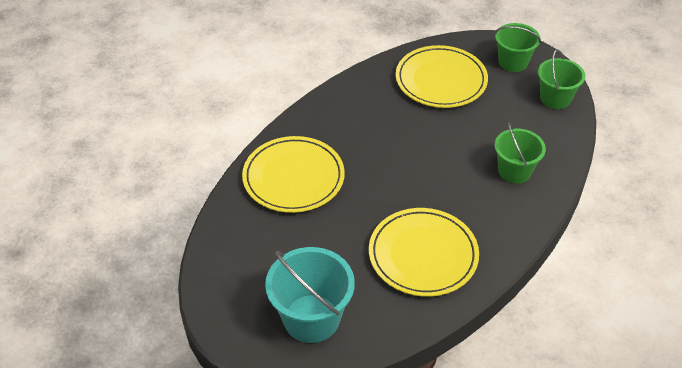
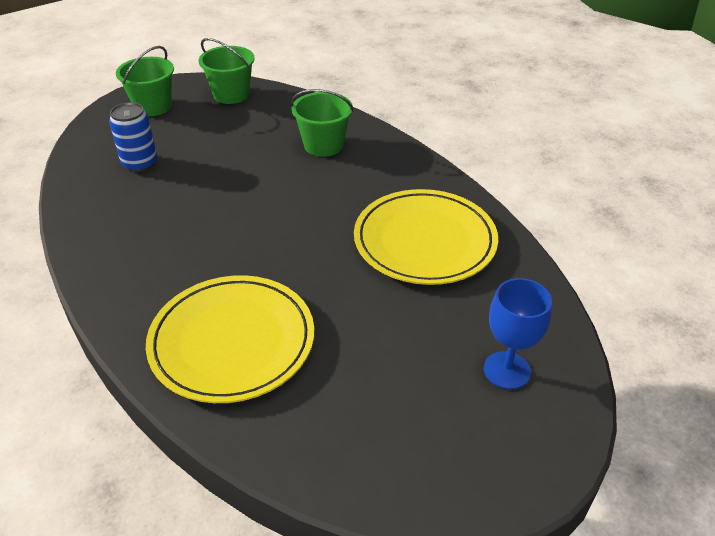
camera: 75 degrees left, 5 degrees down
(311, 318) = (507, 370): turquoise bucket -> blue goblet
(441, 80) = (140, 163): yellow plate -> blue can

